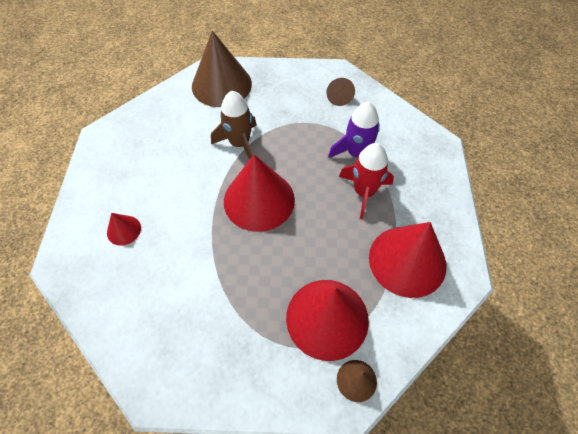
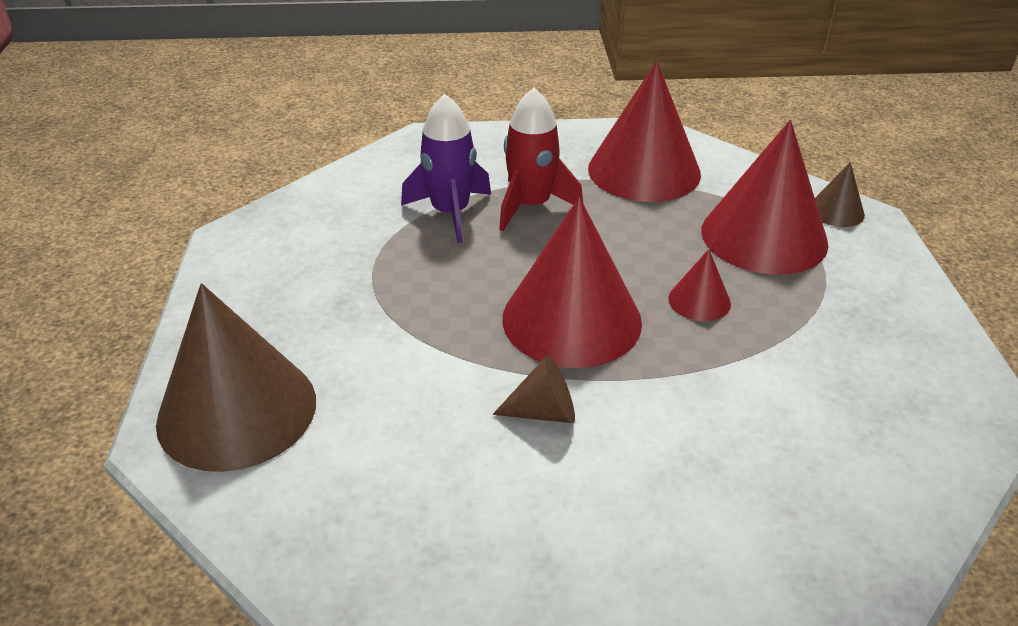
camera: 95 degrees left, 20 degrees down
(124, 230) = (700, 522): red cone -> red cone (699, 301)
(239, 143) = (431, 359): brown rocket -> none
(339, 97) = (306, 234): brown cone -> brown cone (544, 412)

